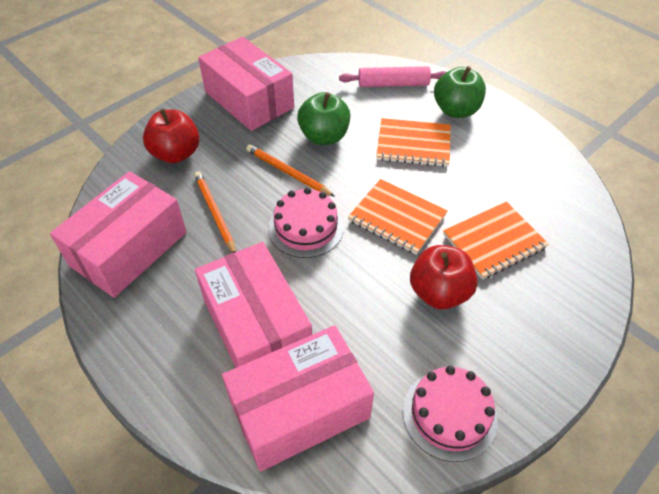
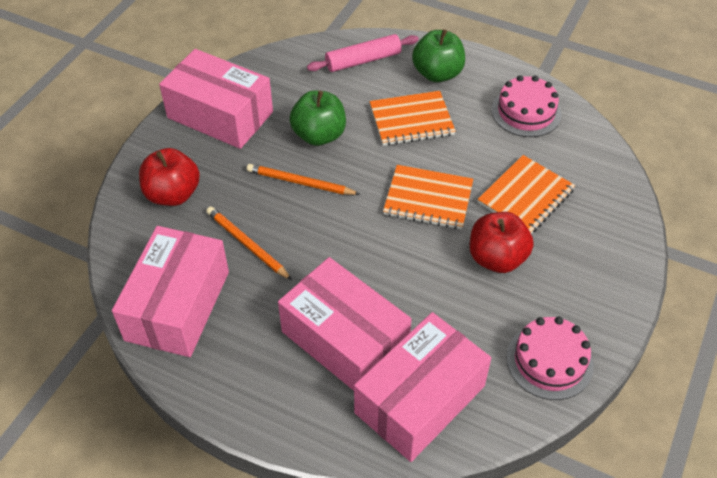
camera: 20 degrees left, 0 degrees up
(306, 227) = (345, 233): pink cake -> pink cake (526, 112)

